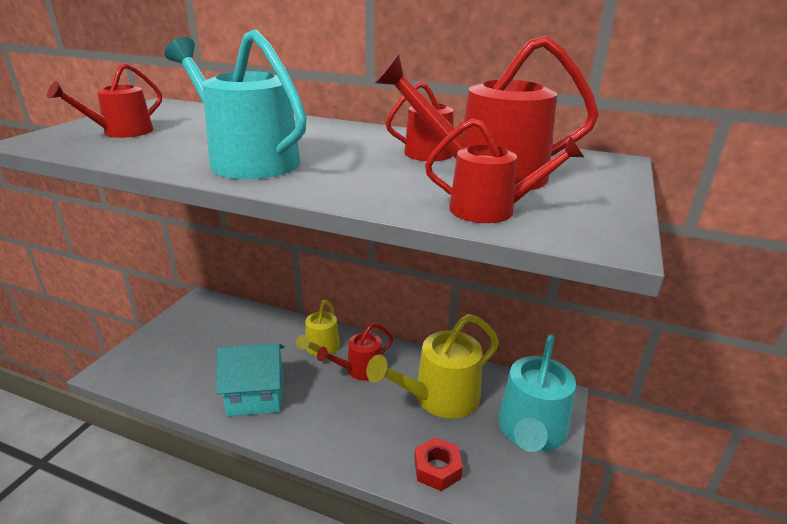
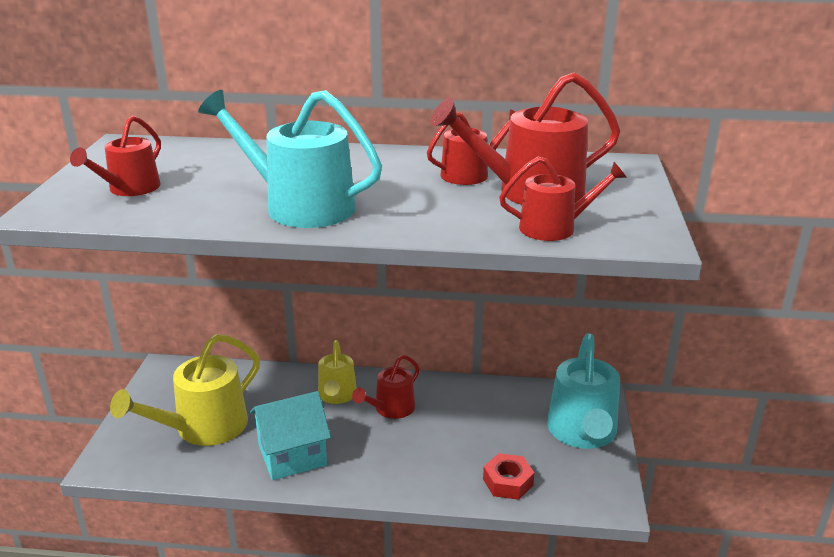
camera: 15 degrees left, 0 degrees up
(440, 397) = (484, 419): yellow watering can -> yellow watering can (204, 427)

